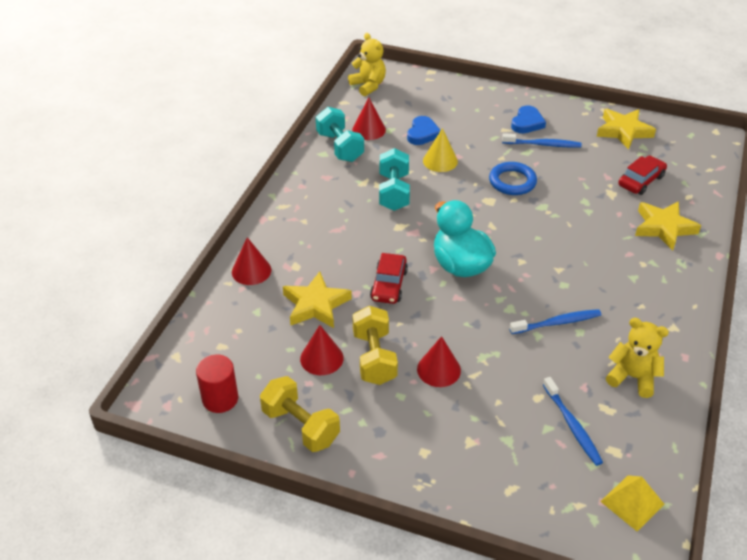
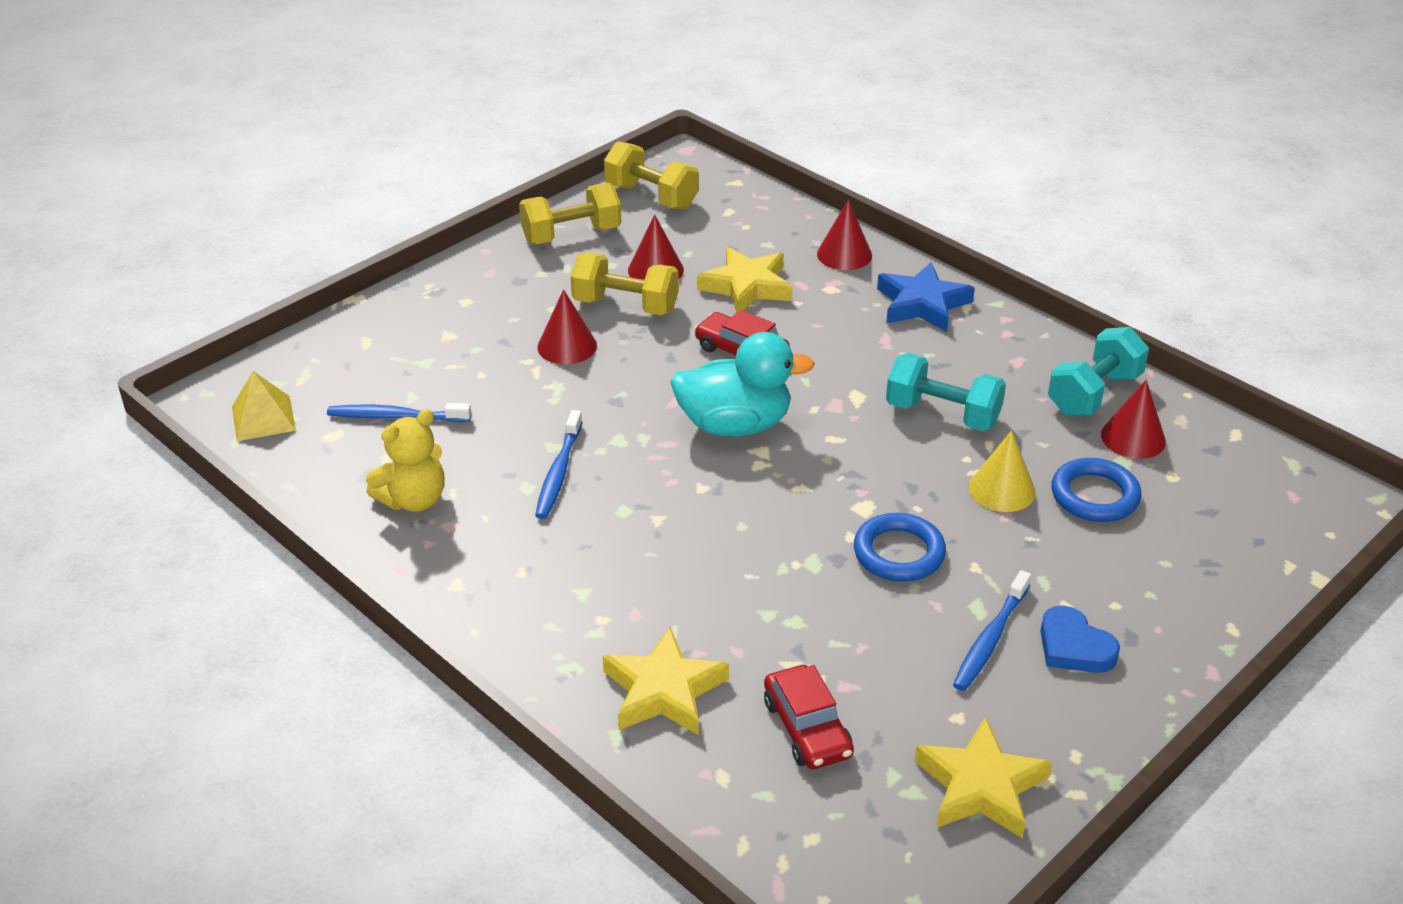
camera: 115 degrees right, 5 degrees down
(220, 399) = (651, 196): red cylinder -> yellow dumbbell
(290, 223) = (922, 304): none -> blue star
(340, 147) = (1094, 394): turquoise dumbbell -> turquoise dumbbell turned 45 degrees counterclockwise
(368, 86) = (1285, 478): yellow teddy bear -> none
(422, 133) = (1094, 496): blue heart -> blue ring

